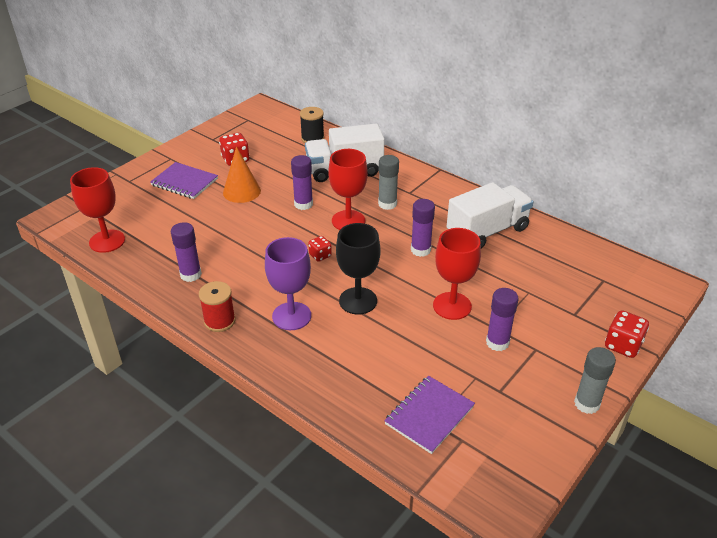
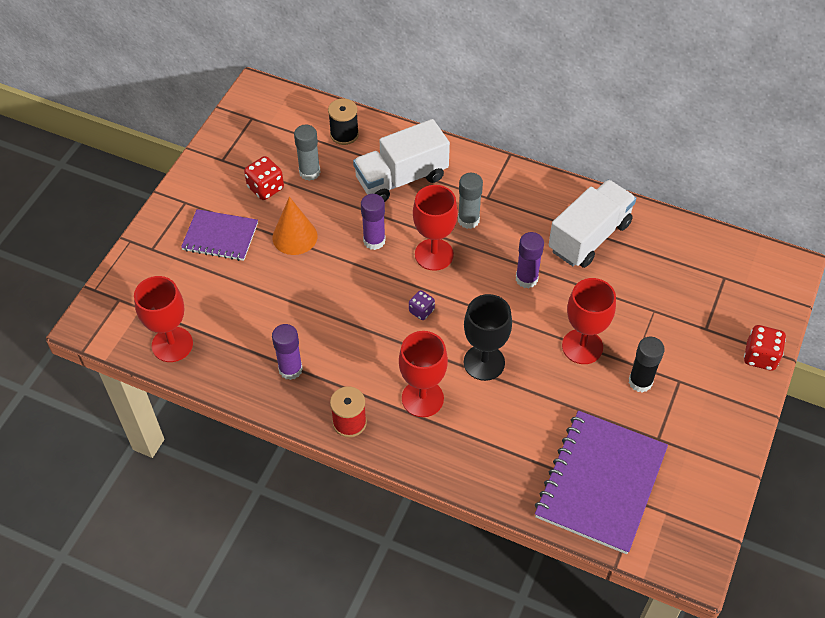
camera: 15 degrees left, 15 degrees up
(291, 316) = (422, 398): purple goblet -> red goblet
(320, 255) = (421, 311): red dice -> purple dice
(429, 415) = (600, 483): purple notebook -> purple notebook, size x1.69
(497, 342) = (640, 382): purple glue stick -> black glue stick
(587, 404) = (742, 433): grey glue stick -> grey glue stick (309, 172)

